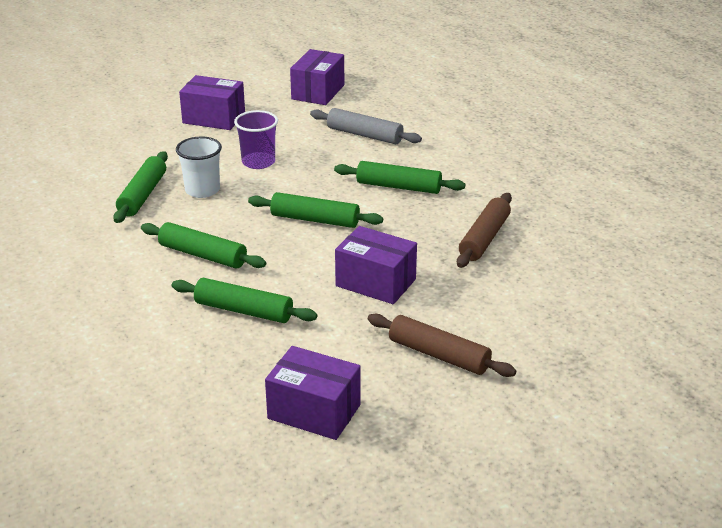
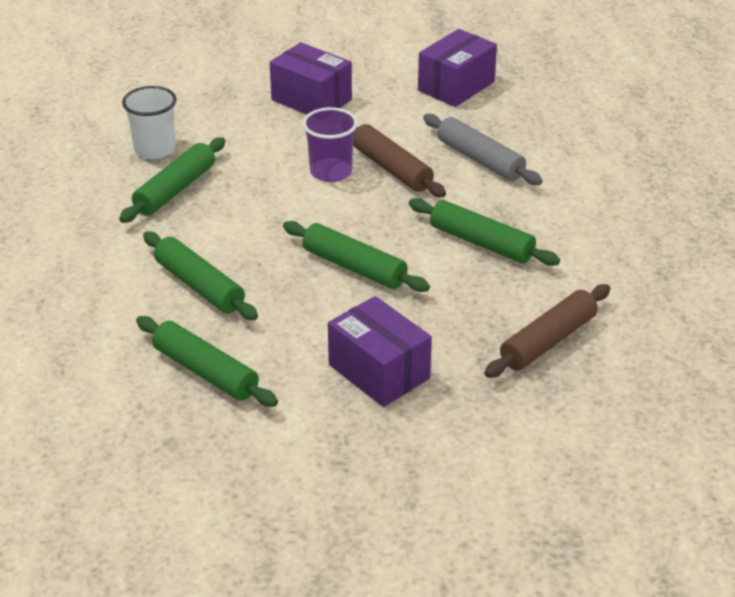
camera: 20 degrees right, 5 degrees up
(202, 190) = (245, 197): white cup -> white cup (154, 149)
(314, 411) = (212, 527): purple box -> none
(438, 355) = (399, 491): brown rolling pin -> brown rolling pin (391, 168)

